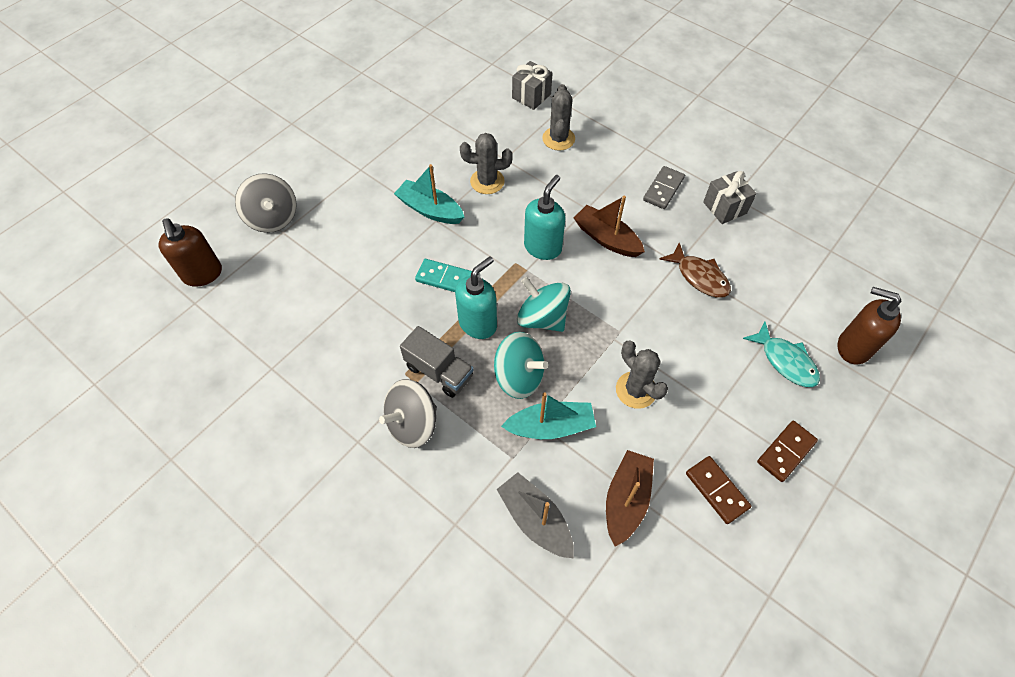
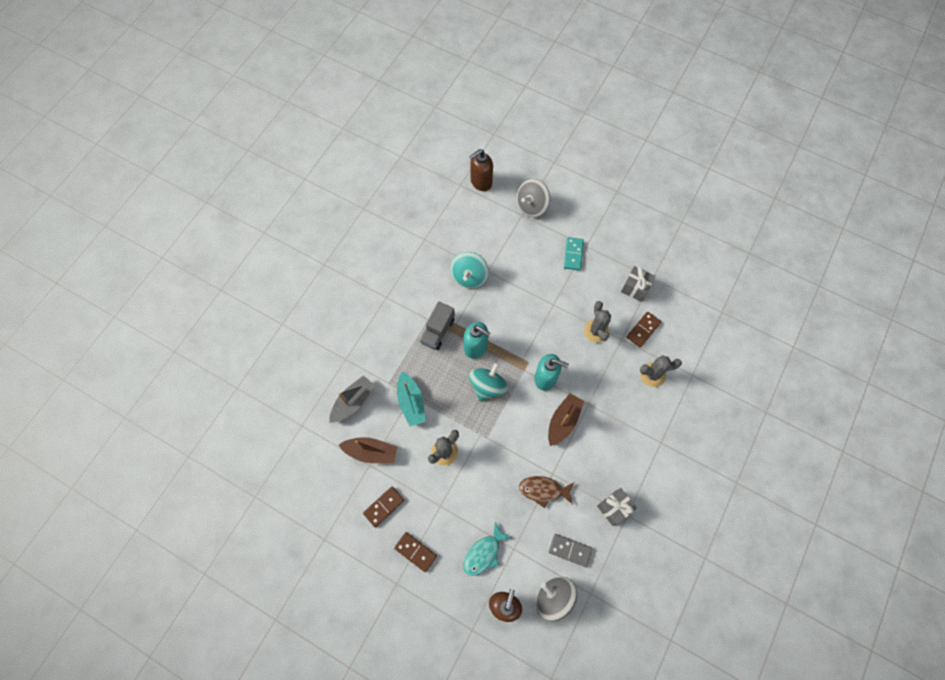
camera: 80 degrees right, 10 degrees up
(412, 424) = (401, 324): grey spinning top -> grey spinning top (554, 598)
(430, 210) = (561, 298): turquoise boat -> none
(444, 278) = (506, 319): turquoise domino -> turquoise domino (573, 254)
(497, 136) = (643, 330): none -> brown domino
(519, 377) = (442, 378): turquoise spinning top -> turquoise spinning top (469, 276)
(531, 96) = (693, 347): grey gift -> grey gift (635, 288)
(663, 189) = (621, 459): grey domino -> grey domino (570, 550)
(699, 276) = (543, 490): brown fish -> brown fish turned 60 degrees clockwise

